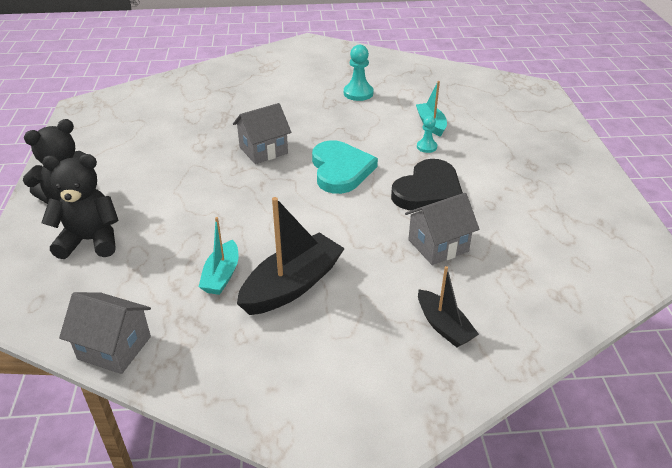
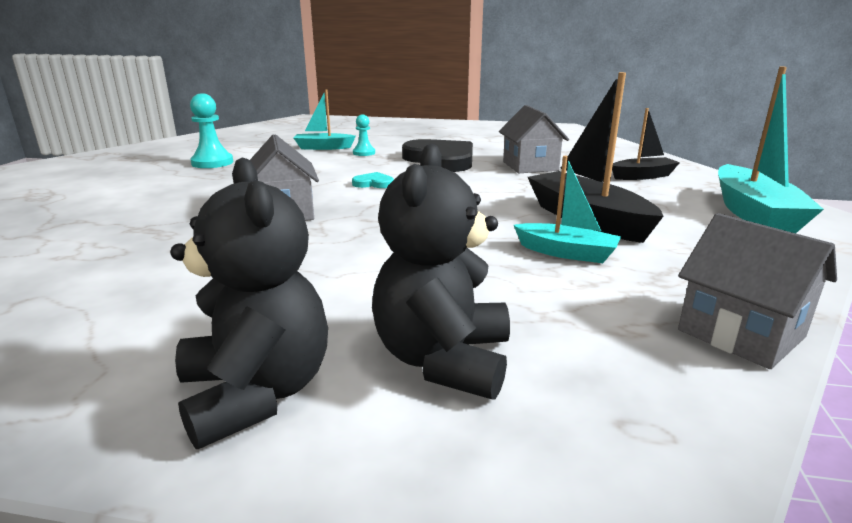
camera: 75 degrees left, 15 degrees down
(114, 348) = (741, 333): grey house -> grey house turned 75 degrees counterclockwise
(340, 170) = (373, 183): turquoise heart -> turquoise heart, size x0.43
(344, 398) = (753, 214): none -> turquoise boat

